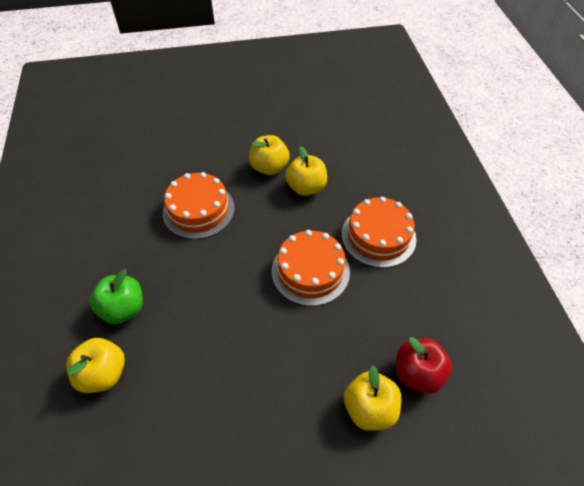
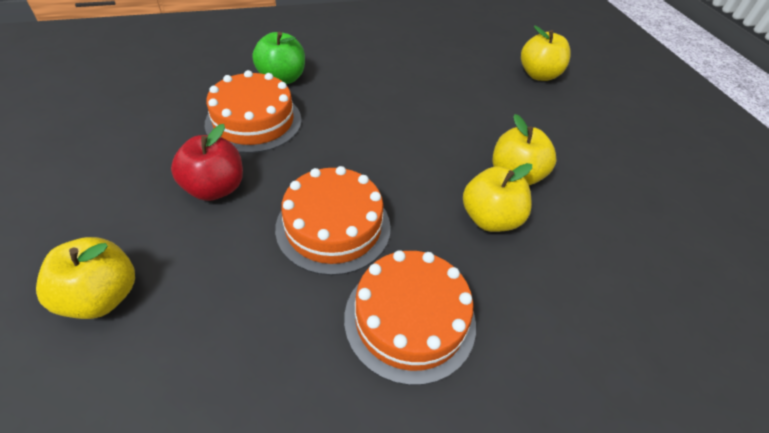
camera: 80 degrees right, 5 degrees down
(103, 374) = (212, 75): yellow apple -> yellow apple (538, 75)
(198, 210) = (420, 116): orange cake -> orange cake (254, 121)
(417, 374) = (137, 368): red apple -> red apple (215, 188)

